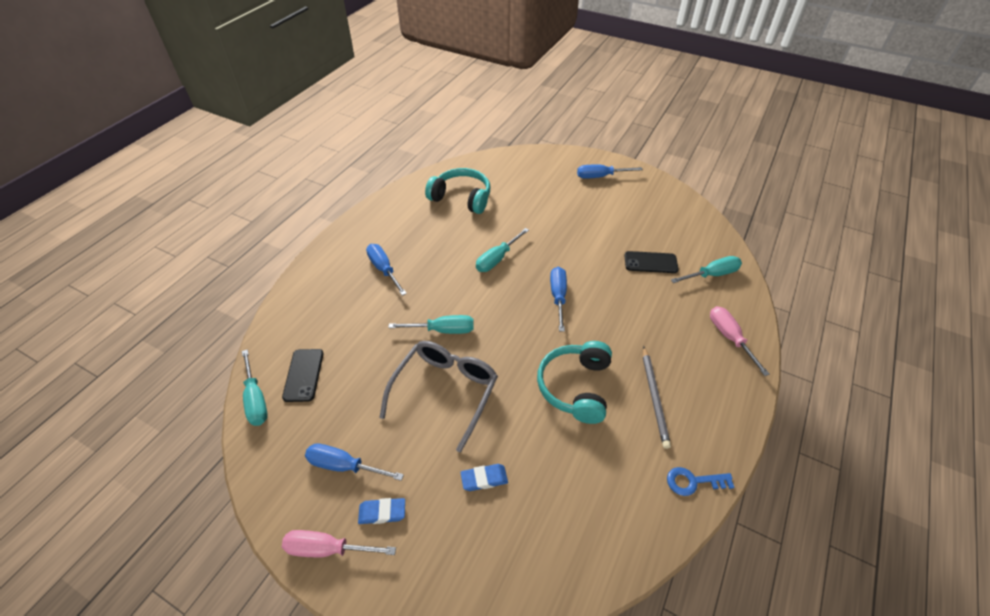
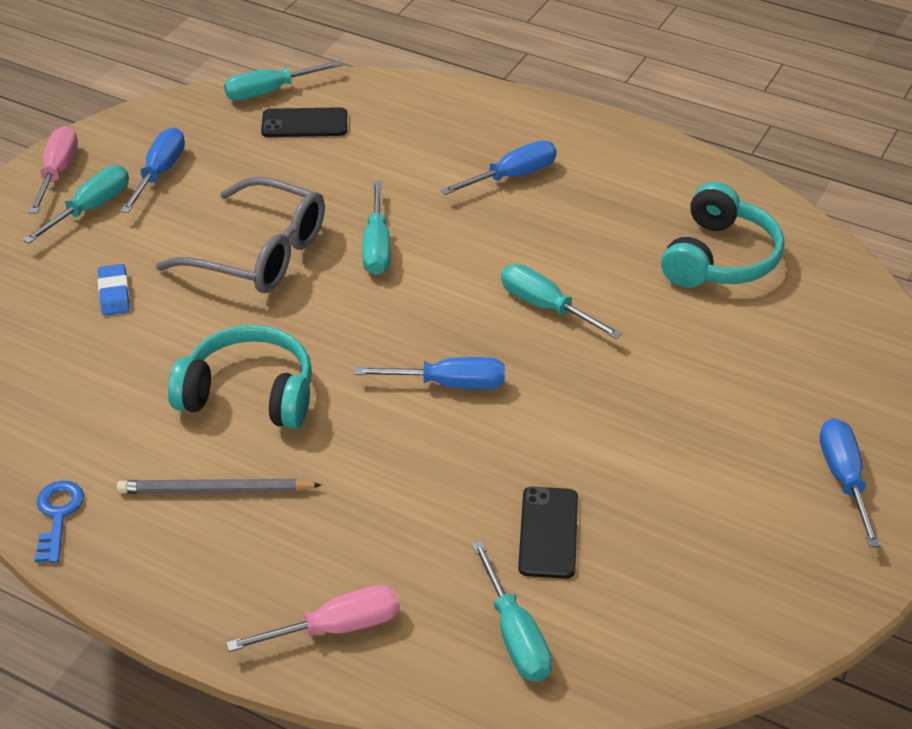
camera: 90 degrees right, 5 degrees down
(382, 512) = (90, 209): blue eraser -> turquoise screwdriver

